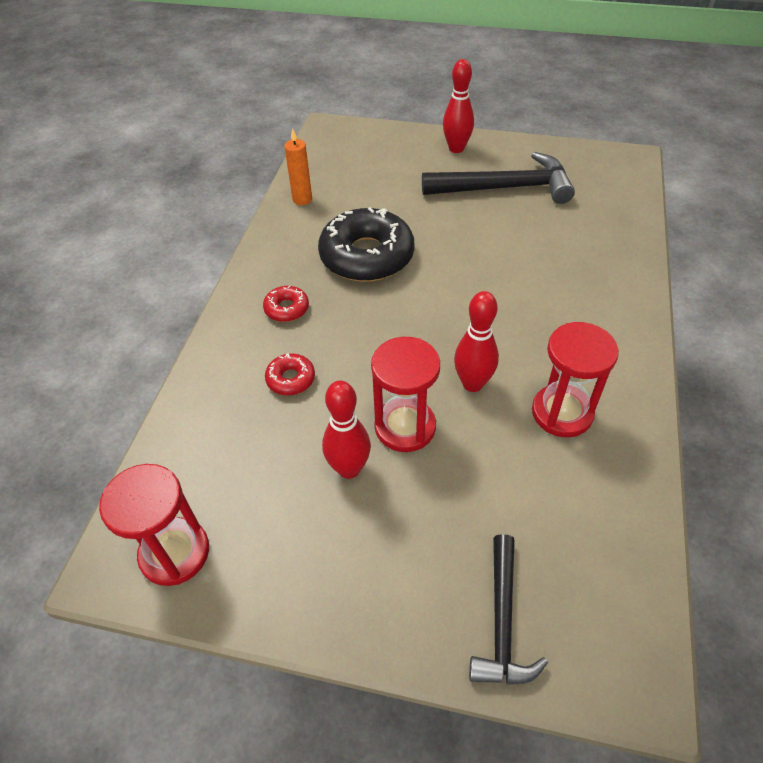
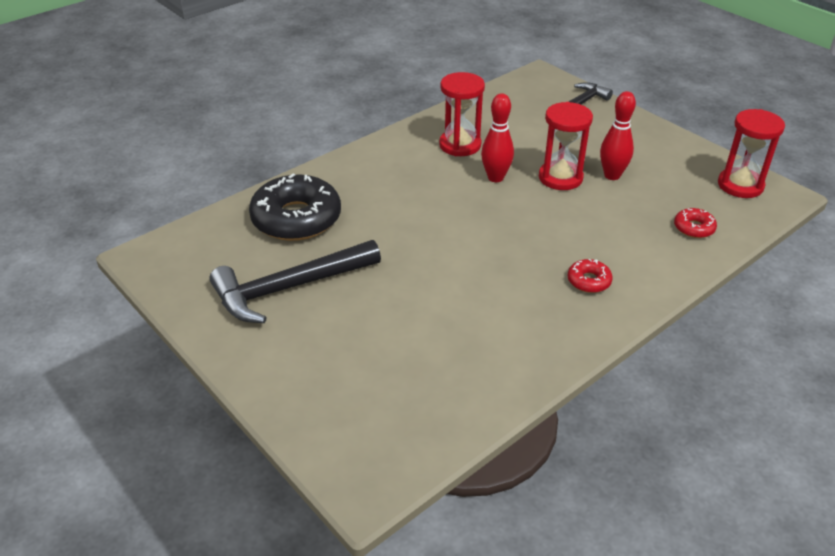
camera: 145 degrees left, 10 degrees down
(291, 379) = (618, 233): red donut -> red donut (694, 228)
(302, 199) = (492, 385): orange candle -> none
(367, 256) = (483, 290): black donut -> black donut (296, 218)
(456, 148) = (267, 358): red bowling pin -> none
(504, 188) = (289, 288): black hammer -> black hammer turned 60 degrees counterclockwise

